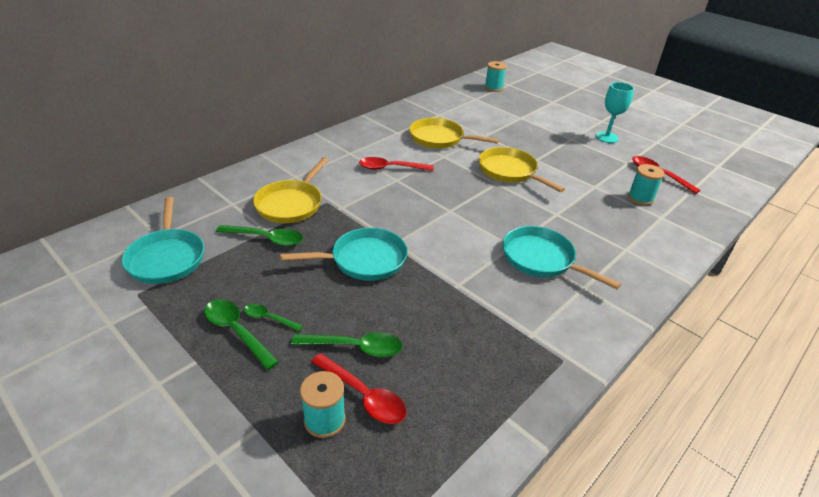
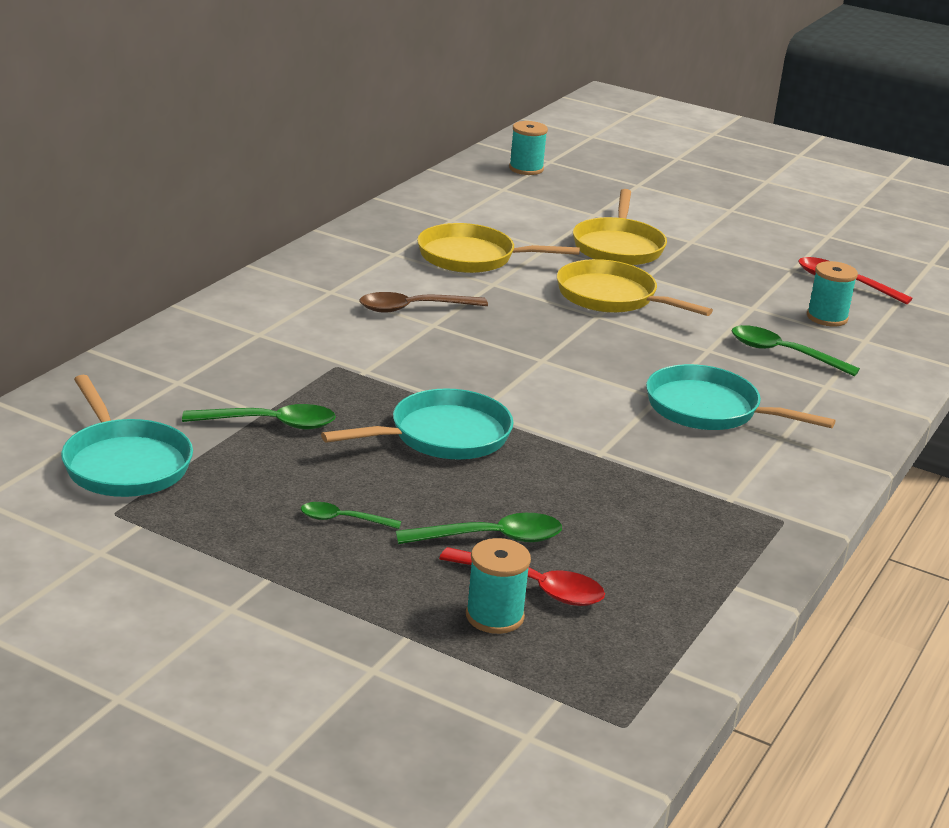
camera: 15 degrees left, 10 degrees down
(237, 331) = (305, 540): green spoon -> green spoon (783, 353)
(291, 204) = (278, 373): yellow pan -> yellow pan (618, 246)
(390, 168) = (413, 308): red spoon -> brown spoon
(606, 137) = (746, 234): turquoise goblet -> none

